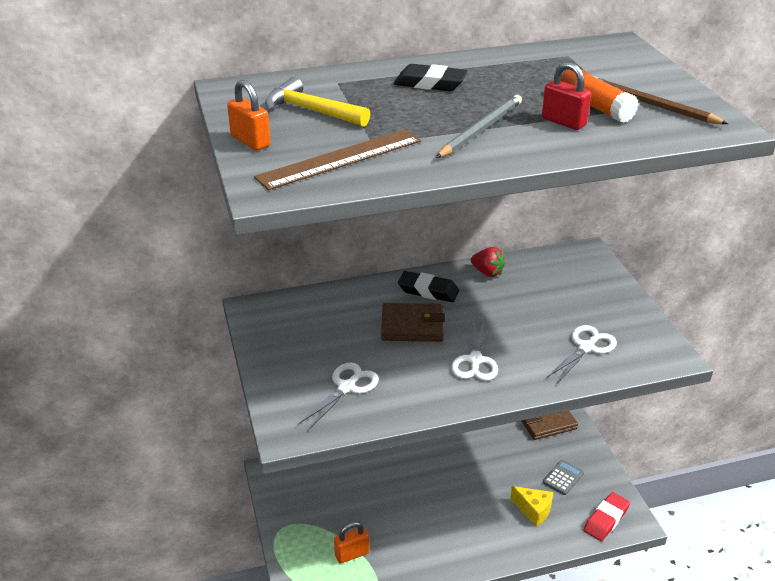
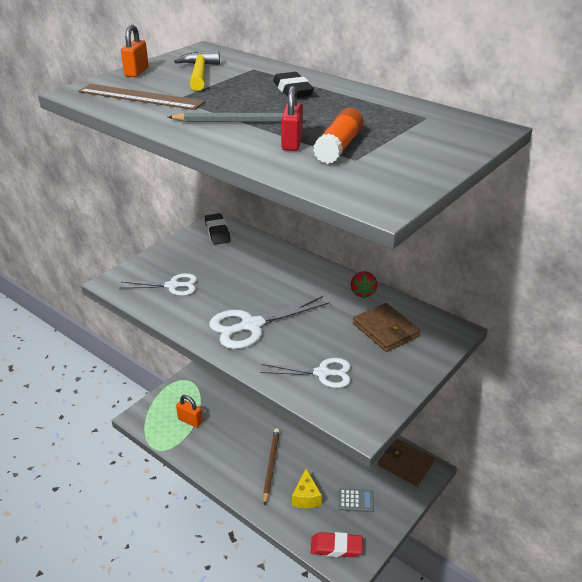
camera: 55 degrees right, 0 degrees up
(412, 326) = (262, 285): brown wallet -> brown wallet (385, 330)
(428, 291) = (309, 276): black eraser -> black eraser (217, 232)
(475, 360) = (251, 325): white scissors -> white scissors, size x1.52
(651, 105) = (378, 166): brown pencil -> brown pencil (271, 465)

